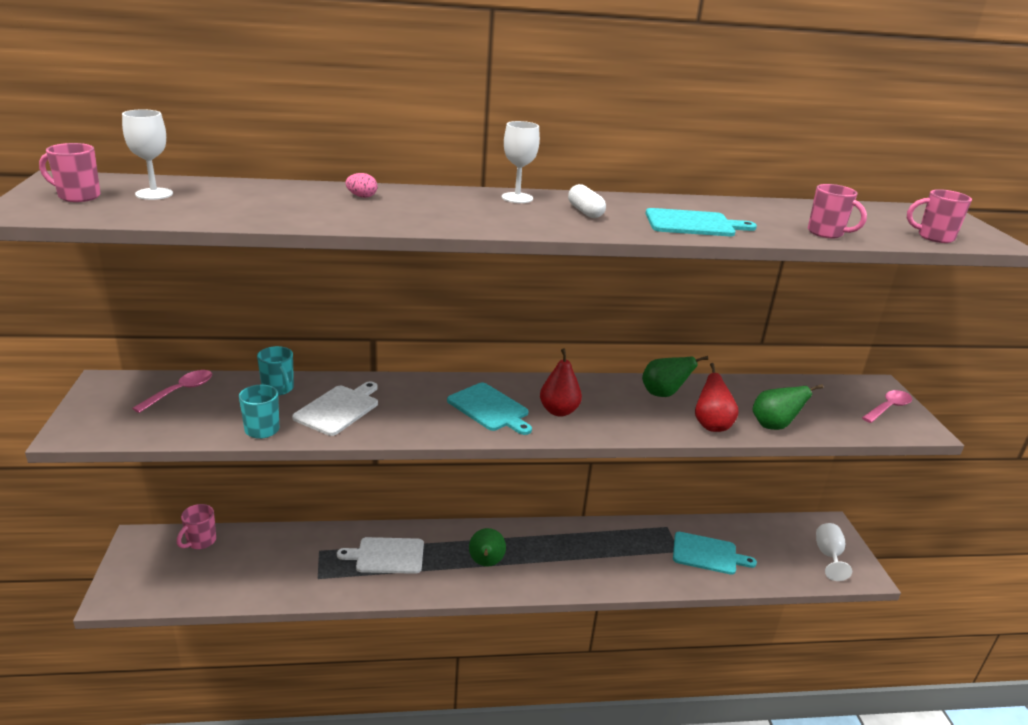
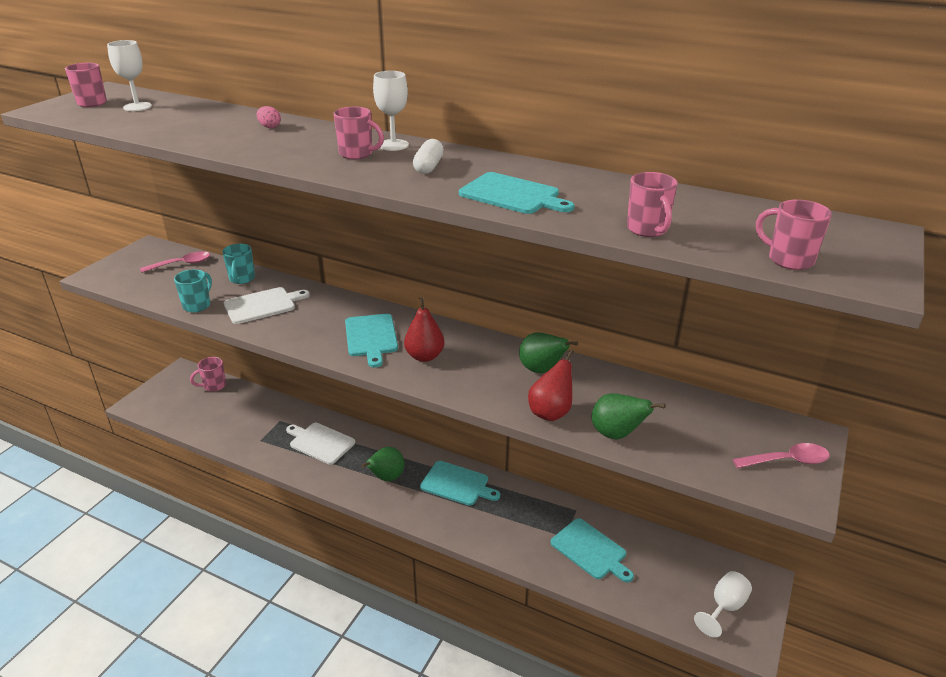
camera: 35 degrees right, 5 degrees up
(502, 210) = (357, 154): none -> pink mug
(554, 543) = (457, 484): none -> turquoise cutting board

